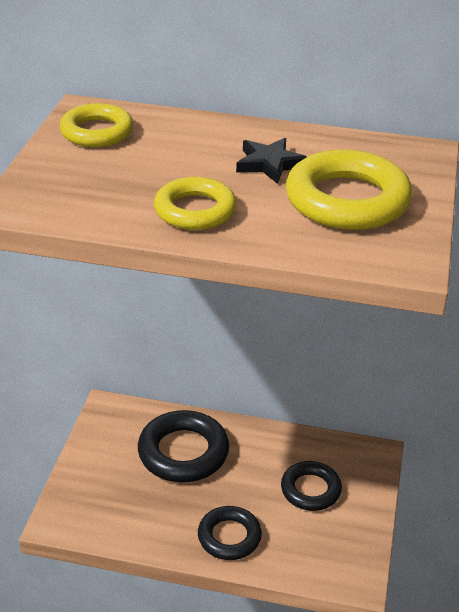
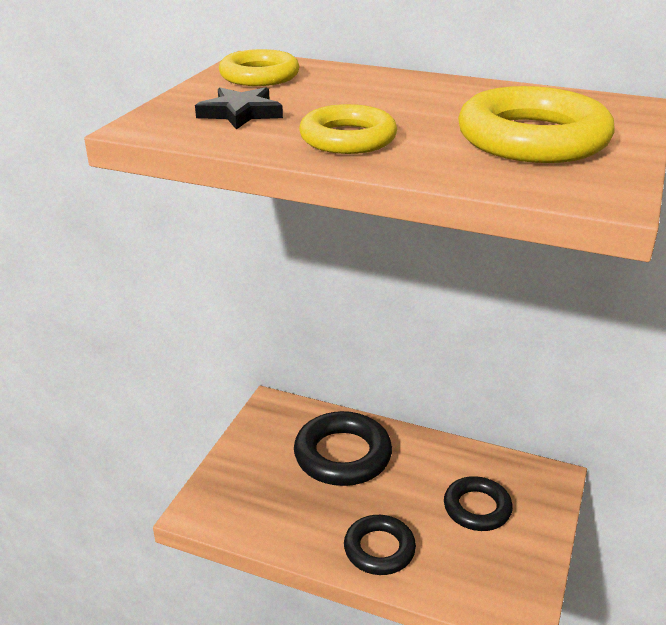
camera: 10 degrees right, 5 degrees down
(270, 164) = (445, 106): black star -> black star (240, 113)

